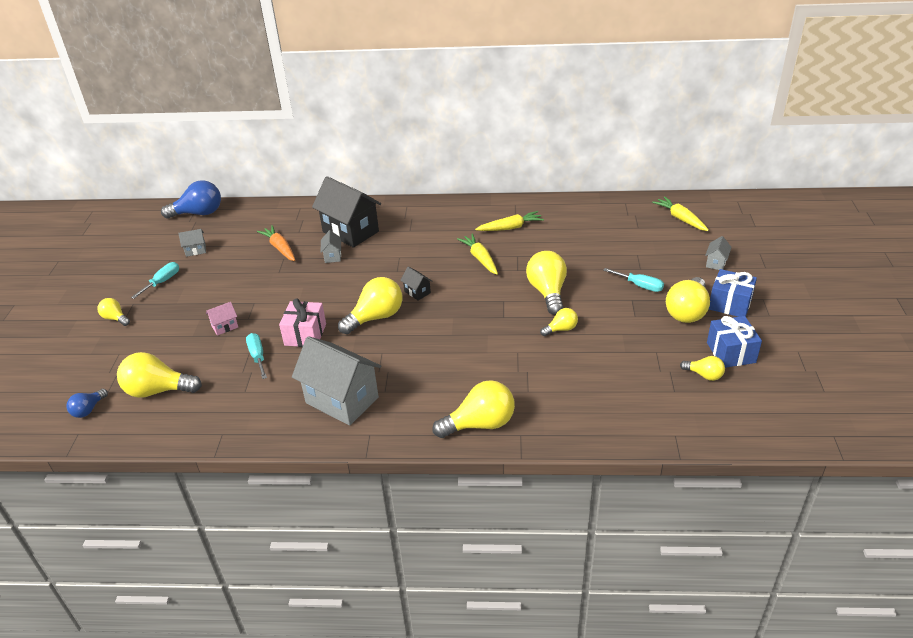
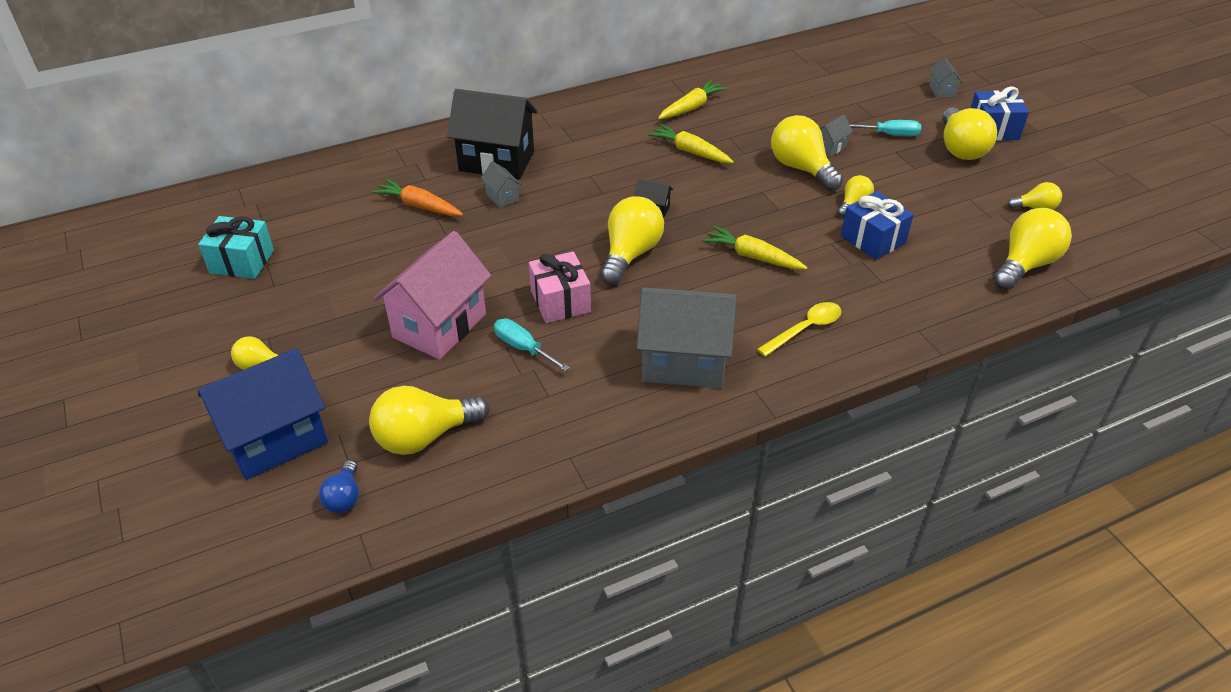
camera: 30 degrees left, 5 degrees up
(86, 363) = (275, 439): none -> blue house
(159, 254) = (242, 261): none -> turquoise gift
(162, 282) = (286, 296): turquoise screwdriver -> none
(195, 250) = (295, 241): grey house -> grey house (829, 148)
(199, 213) = (250, 192): blue light bulb -> none
(225, 326) = (439, 326): pink house -> pink house, size x2.34
(441, 406) = (805, 329): none -> yellow spoon
(480, 424) = (866, 334): yellow light bulb -> yellow light bulb (1025, 264)
(680, 219) = (865, 53): yellow carrot -> yellow carrot (752, 256)
(731, 352) = (1038, 178): blue gift -> blue gift (873, 239)

